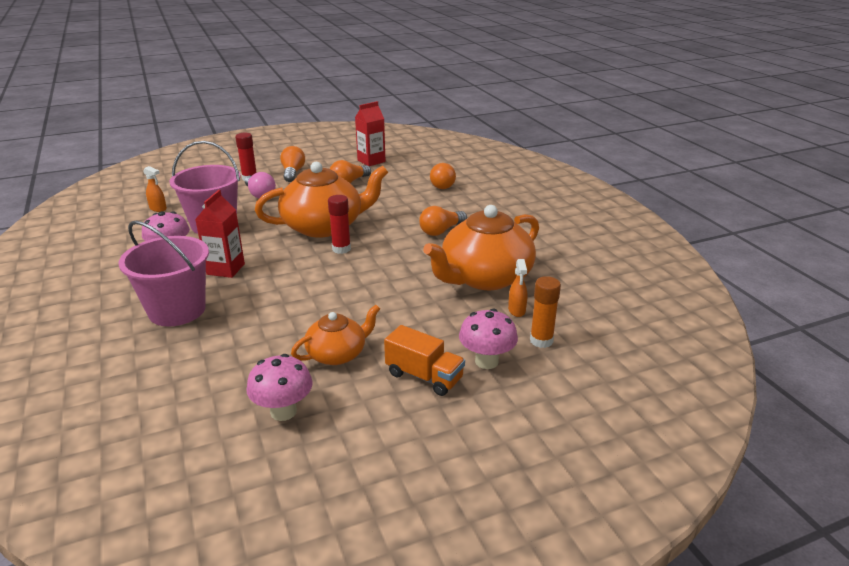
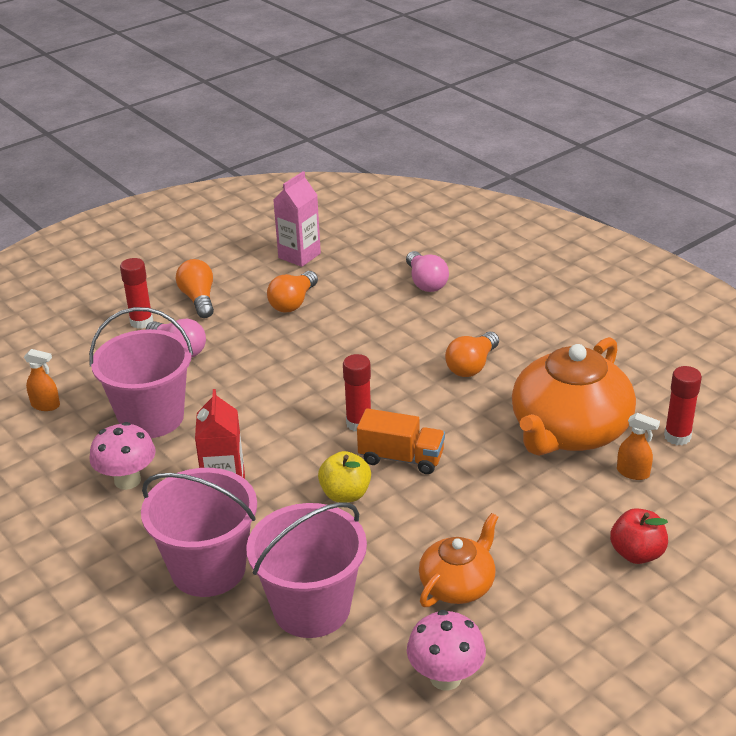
camera: 15 degrees left, 5 degrees up
(224, 347) = (311, 608): none -> pink bucket
(301, 286) = (345, 494): none -> yellow apple
(324, 226) = (310, 389): orange teapot -> none
(371, 161) = (299, 256): red carton -> pink carton
(424, 376) = (578, 591): orange truck -> orange truck (401, 458)
(442, 184) = (425, 282): orange light bulb -> pink light bulb
(486, 361) = (636, 553): pink mushroom -> red apple
(516, 310) = (633, 473): orange spray bottle -> orange spray bottle turned 45 degrees counterclockwise
(541, 341) = (683, 510): orange glue stick -> none
(565, 295) = (677, 437): none -> red glue stick

